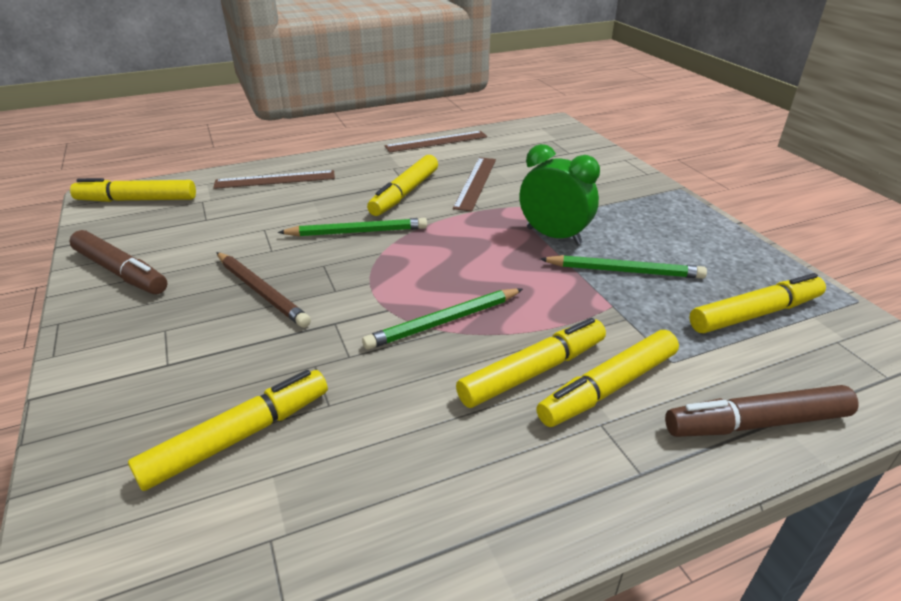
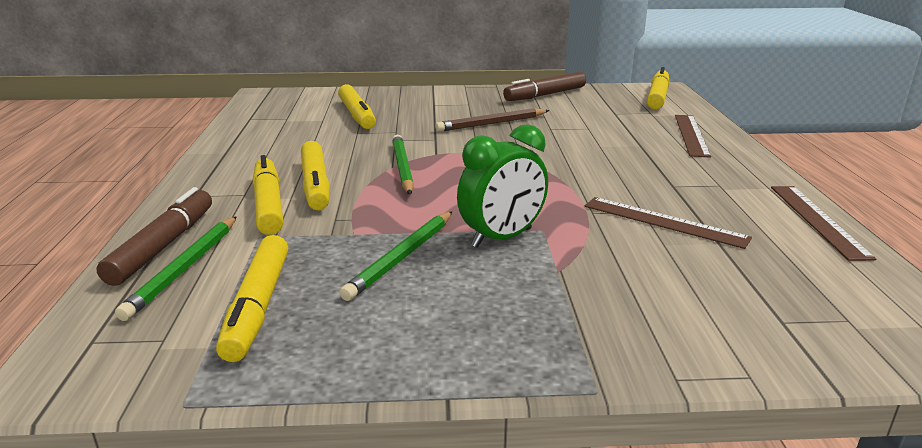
camera: 110 degrees right, 10 degrees down
(357, 232) = (564, 155): green pencil -> green pencil (184, 269)
(405, 193) = (643, 182): yellow marker -> none

